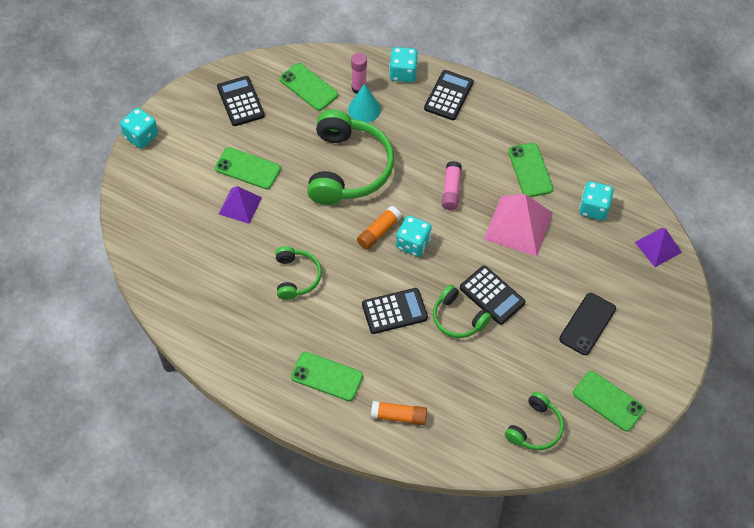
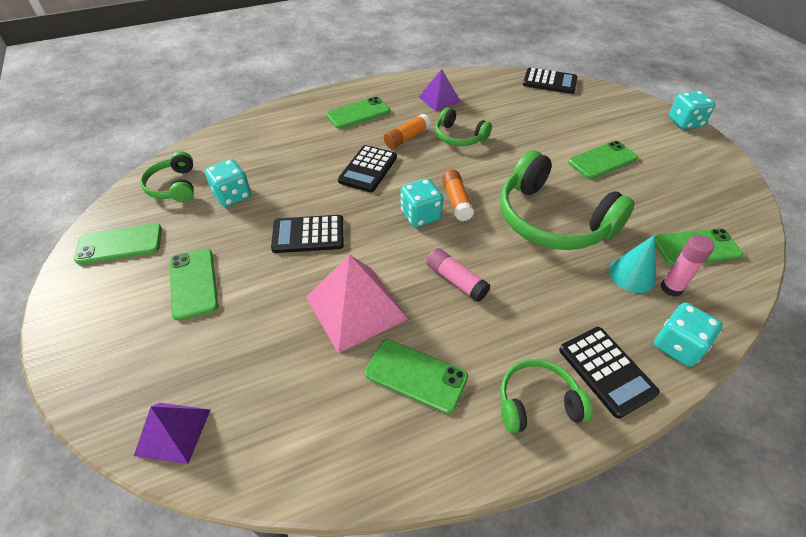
camera: 130 degrees right, 10 degrees down
(240, 101) = (699, 191): black calculator -> black calculator (549, 82)
(240, 205) = (562, 140): purple pyramid -> purple pyramid (439, 99)
(399, 416) = (285, 128): orange glue stick -> orange glue stick (407, 138)
(457, 318) = (316, 200): green headphones -> green headphones (537, 402)
(587, 324) = (193, 283): black phone -> green phone
(594, 208) = (297, 403): turquoise dice -> turquoise dice (232, 195)

